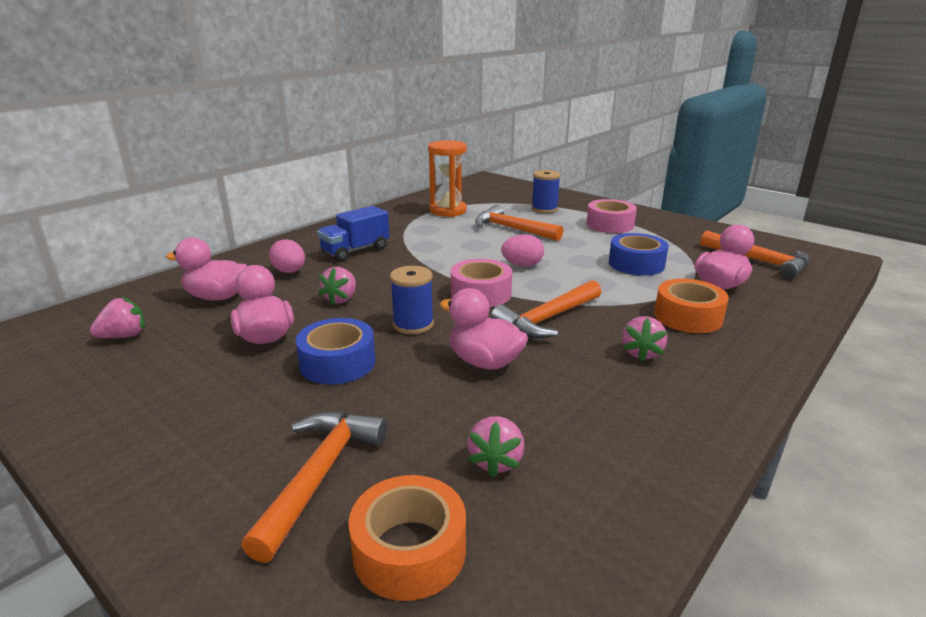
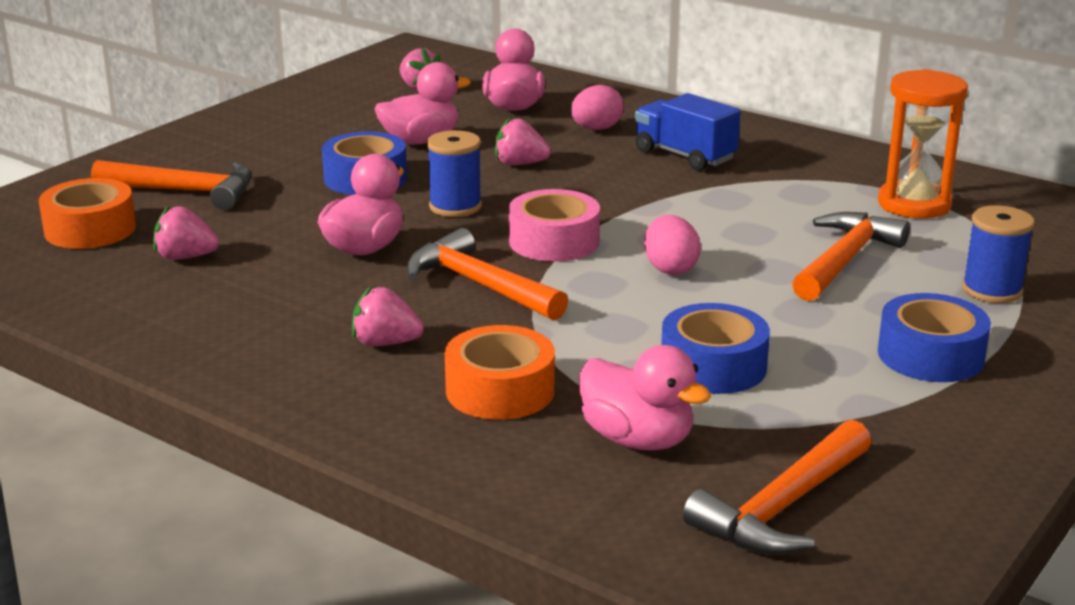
camera: 85 degrees right, 0 degrees up
(610, 225) = (930, 355): pink tape -> blue tape

